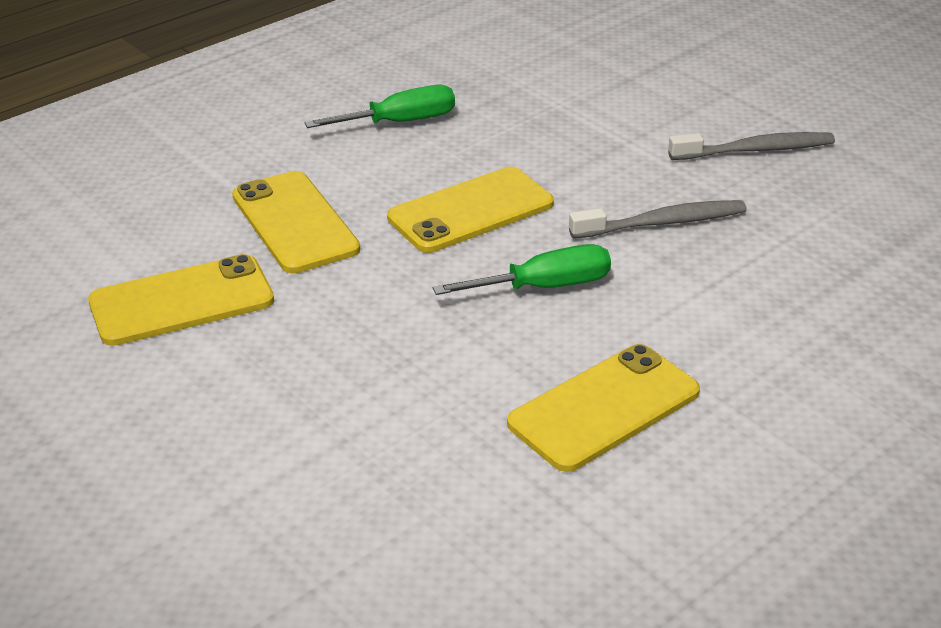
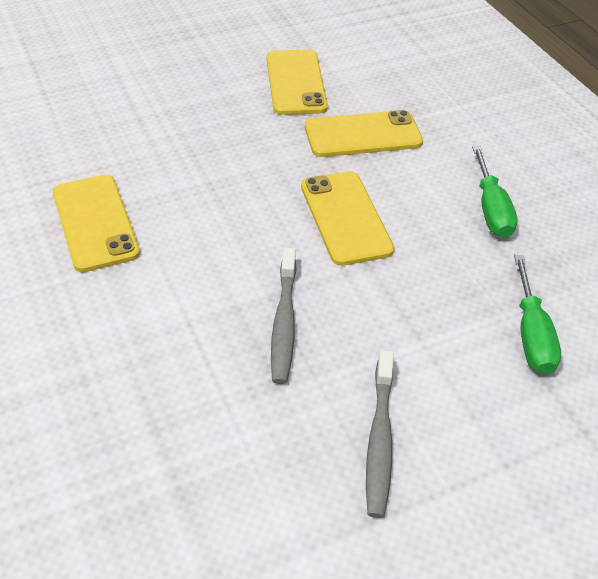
camera: 105 degrees right, 10 degrees up
(544, 287) = (233, 230): green screwdriver -> green screwdriver (531, 334)

